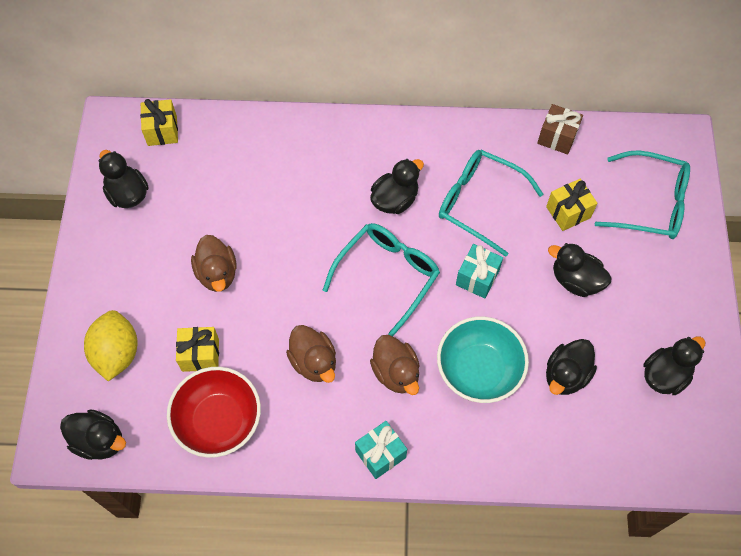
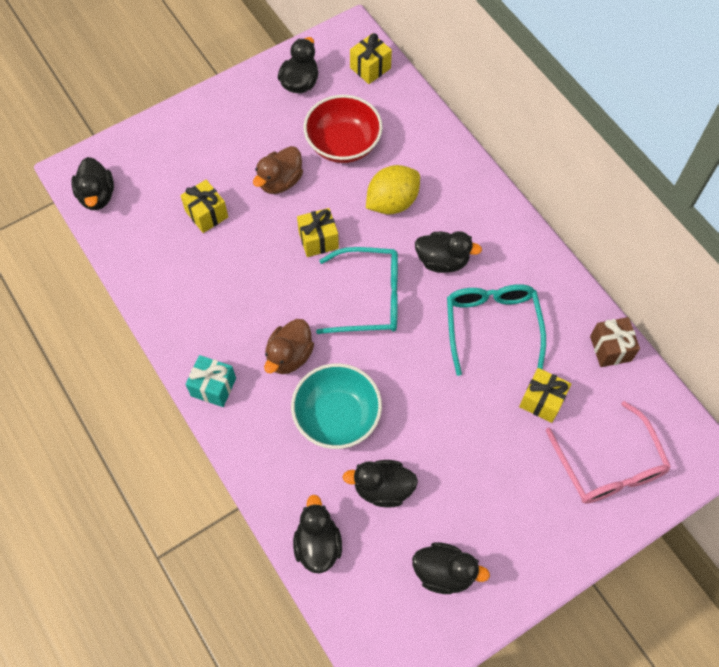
camera: 55 degrees right, 0 degrees up
(117, 353) = (169, 162): yellow lemon -> yellow lemon (392, 202)
(219, 421) = (164, 260): red bowl -> red bowl (343, 144)
(301, 280) = (318, 240): none -> yellow gift
(314, 362) = (256, 292): brown duck -> none
(477, 278) = (420, 365): turquoise gift -> none
(575, 280) = (479, 445): black duck -> black duck (318, 544)
(650, 203) = (609, 466): turquoise glasses -> pink glasses

